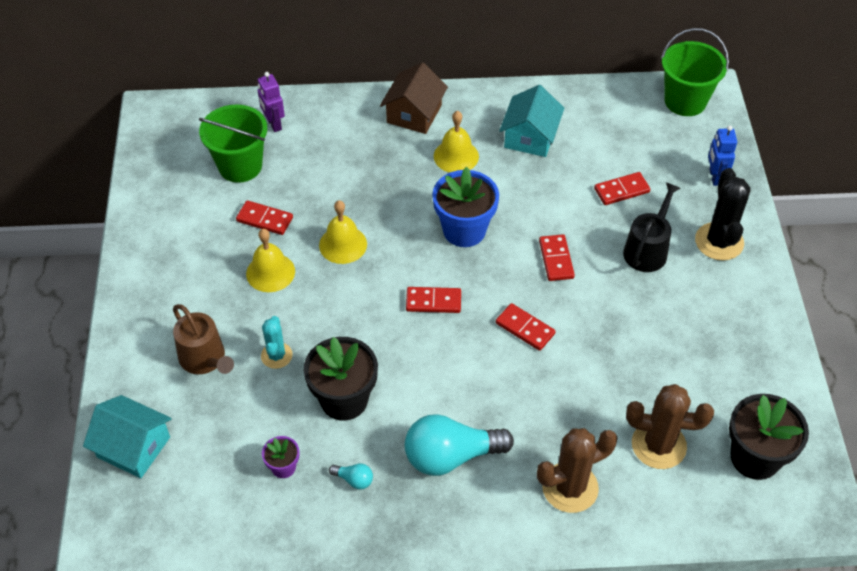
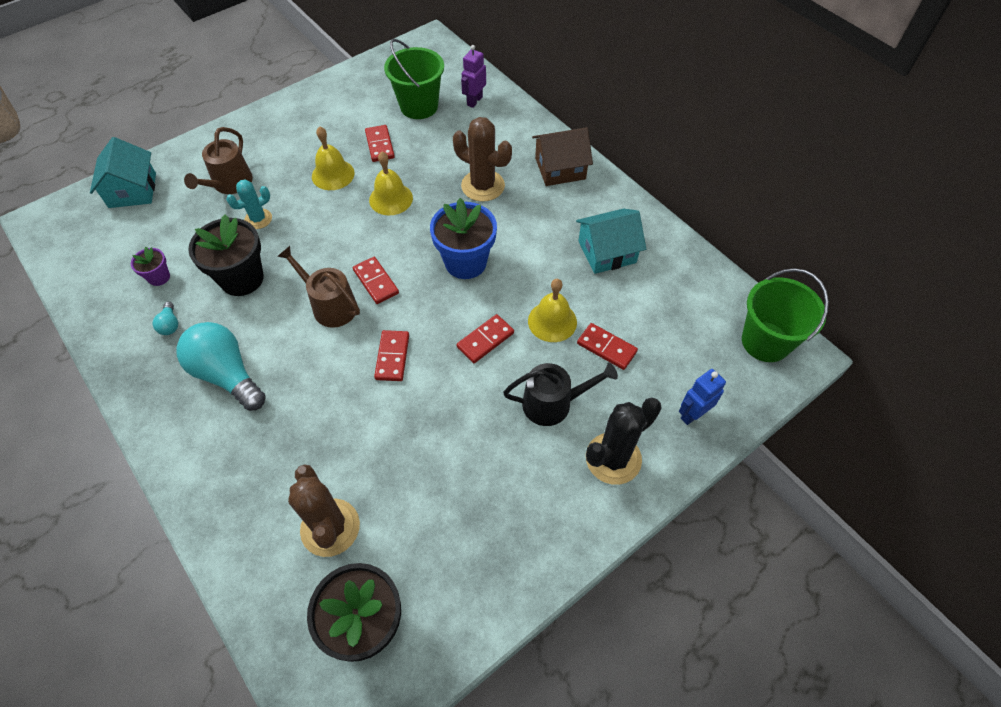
camera: 55 degrees right, 5 degrees up
(433, 346) = (330, 306): none -> brown watering can
(456, 156) = (540, 216): yellow bell -> yellow bell (552, 321)
(570, 487) = (242, 478): brown cactus -> brown cactus (483, 186)

